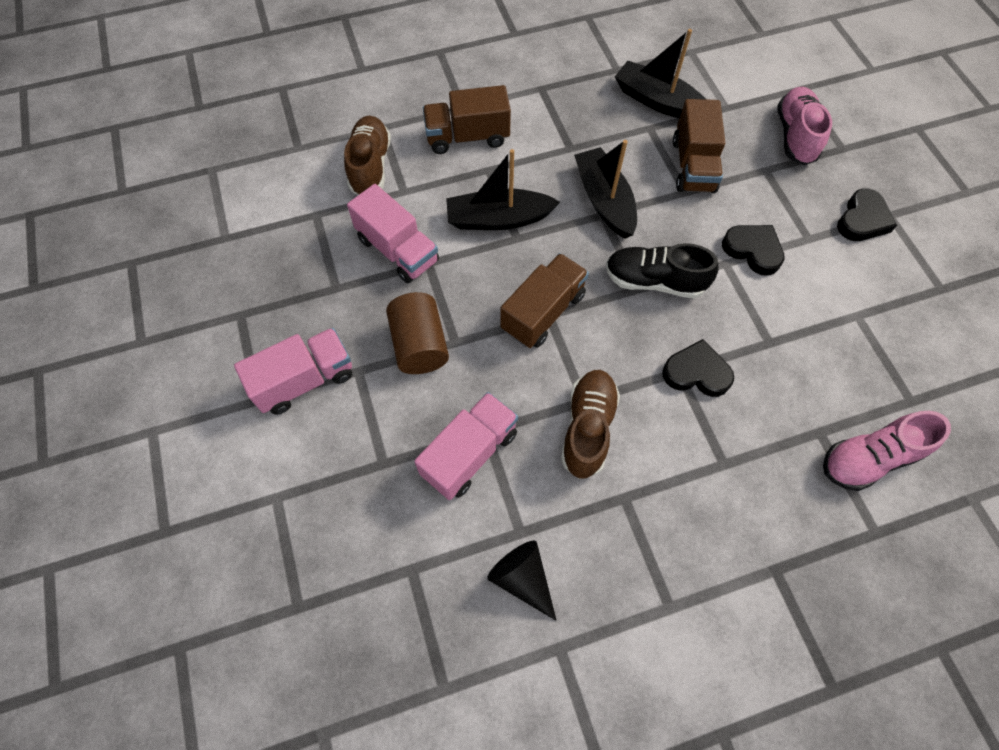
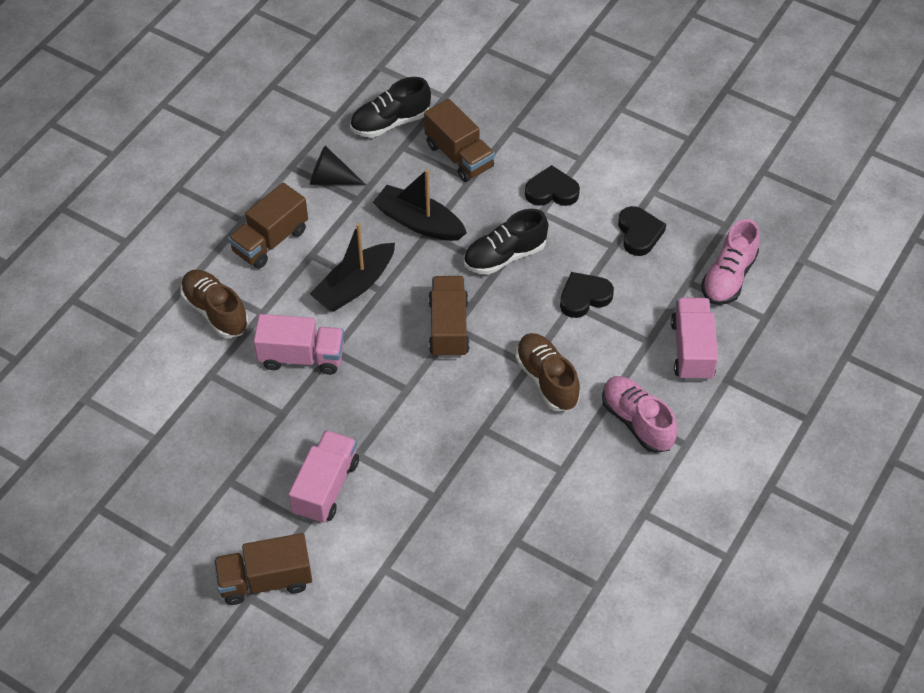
camera: 40 degrees left, 10 degrees down
(178, 426) = (265, 580): none -> brown truck
(420, 345) = (384, 408): brown cylinder -> none
(470, 453) = (486, 449): pink truck -> pink truck (692, 350)
(523, 578) = (588, 494): black cone -> black cone (331, 179)
(658, 101) = (390, 122): black boat -> black shoe
(795, 136) = (511, 89): pink shoe -> pink shoe (637, 421)
(862, 220) = (605, 123): black heart -> black heart (639, 233)

